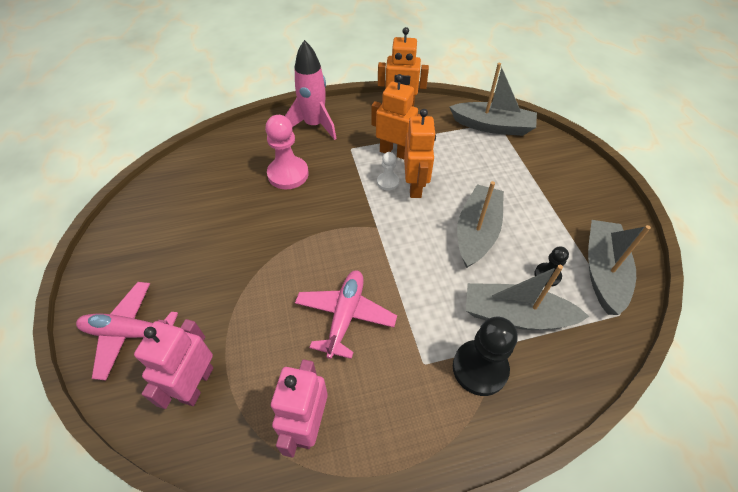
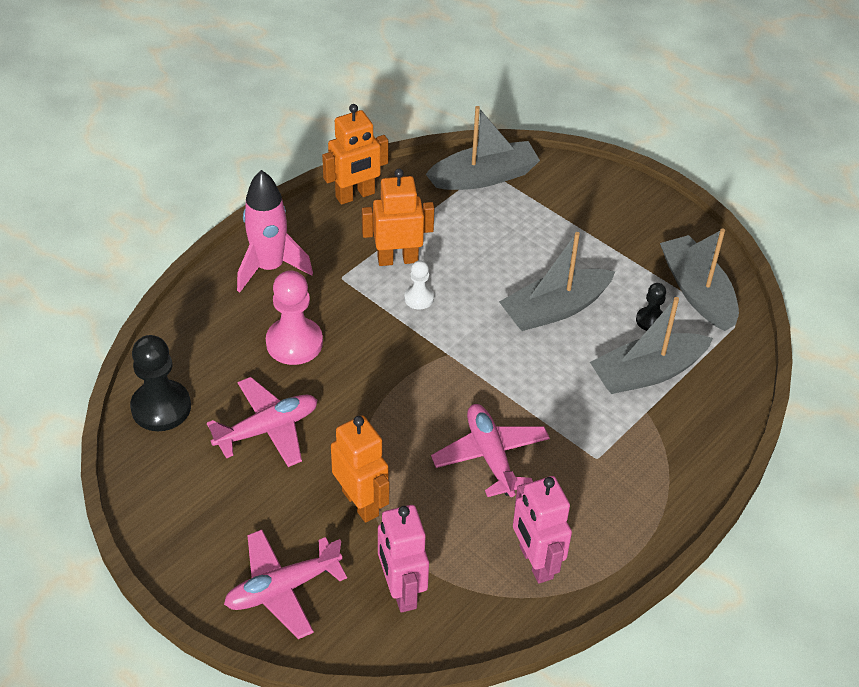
camera: 35 degrees left, 5 degrees down
(223, 219) = (267, 429): none -> pink plane
(415, 187) = (453, 289): orange robot -> orange robot (361, 503)
(476, 232) = (554, 309): grey boat -> grey boat turned 105 degrees counterclockwise
(480, 368) = (648, 435): black pawn -> black pawn (161, 407)

